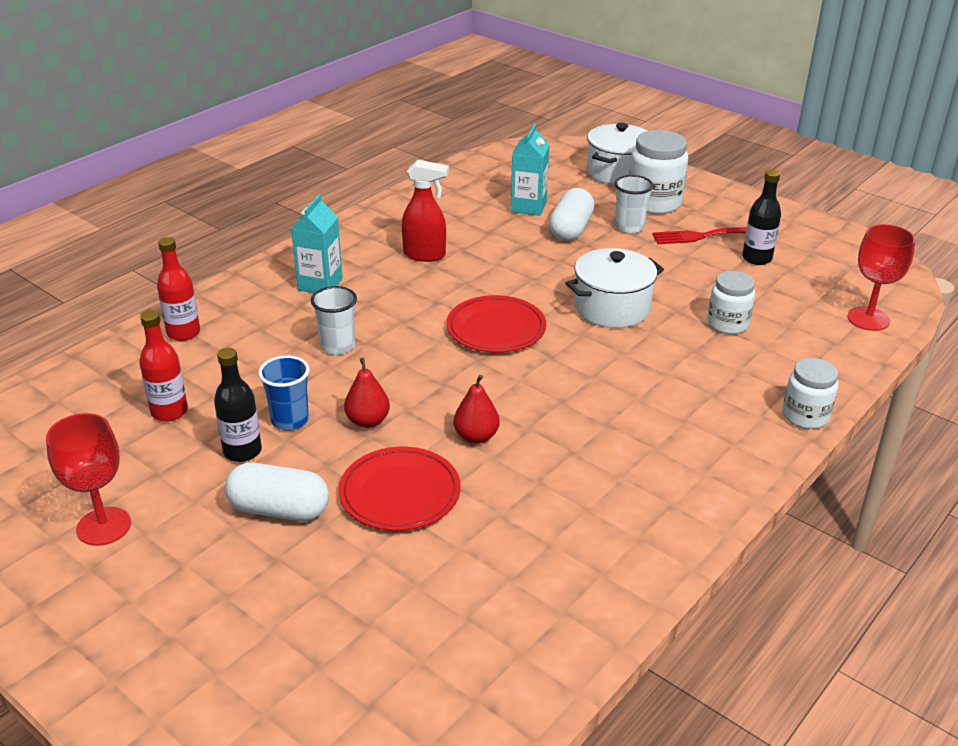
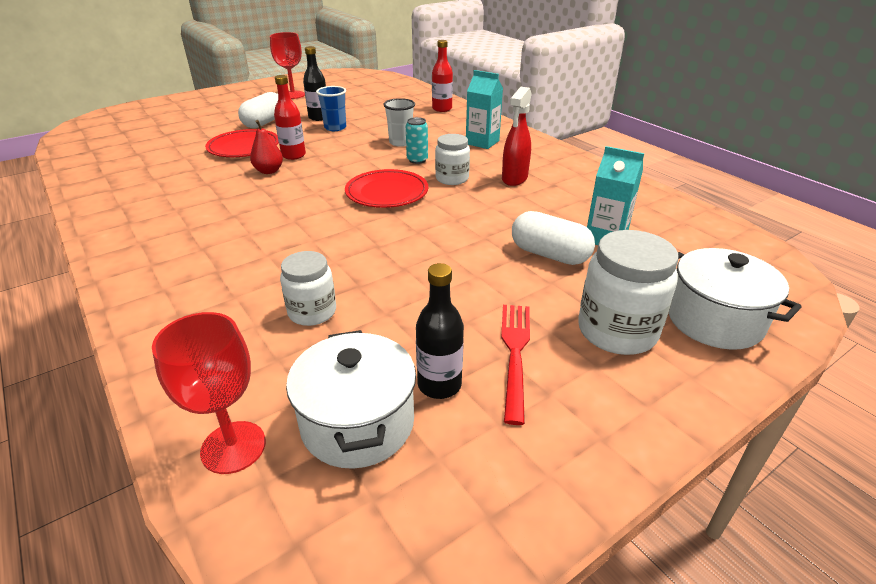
camera: 105 degrees right, 0 degrees up
(169, 411) = (367, 105): red bottle -> red bottle (293, 155)
(368, 421) = (315, 145): red pear -> none
(394, 323) = (417, 160): none -> turquoise can
(612, 308) = (385, 248): white pot -> white pot (358, 423)
(629, 227) = (549, 295): white cup -> none
(805, 416) = (134, 315): white jar -> white jar (452, 179)

